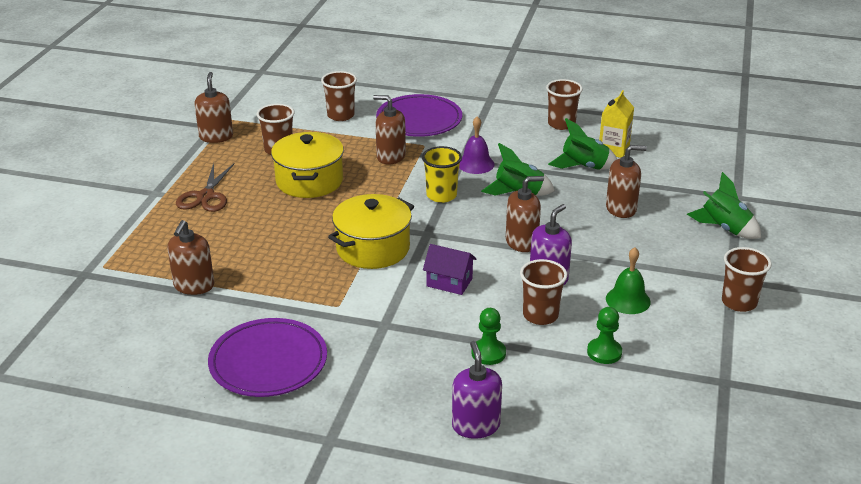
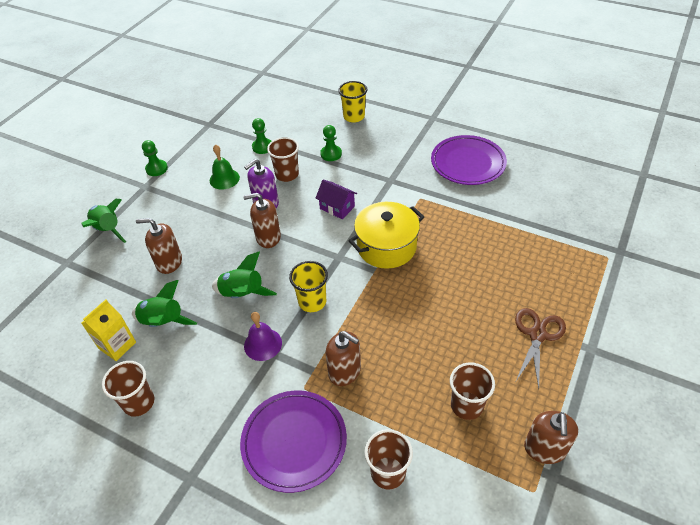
camera: 165 degrees left, 15 degrees up
(194, 286) = (527, 228): brown soap dispenser -> none
(309, 181) = (434, 343): yellow pot -> none
(476, 425) = (354, 117): purple soap dispenser -> yellow cup
(739, 302) = (156, 169): brown cup -> green pawn

